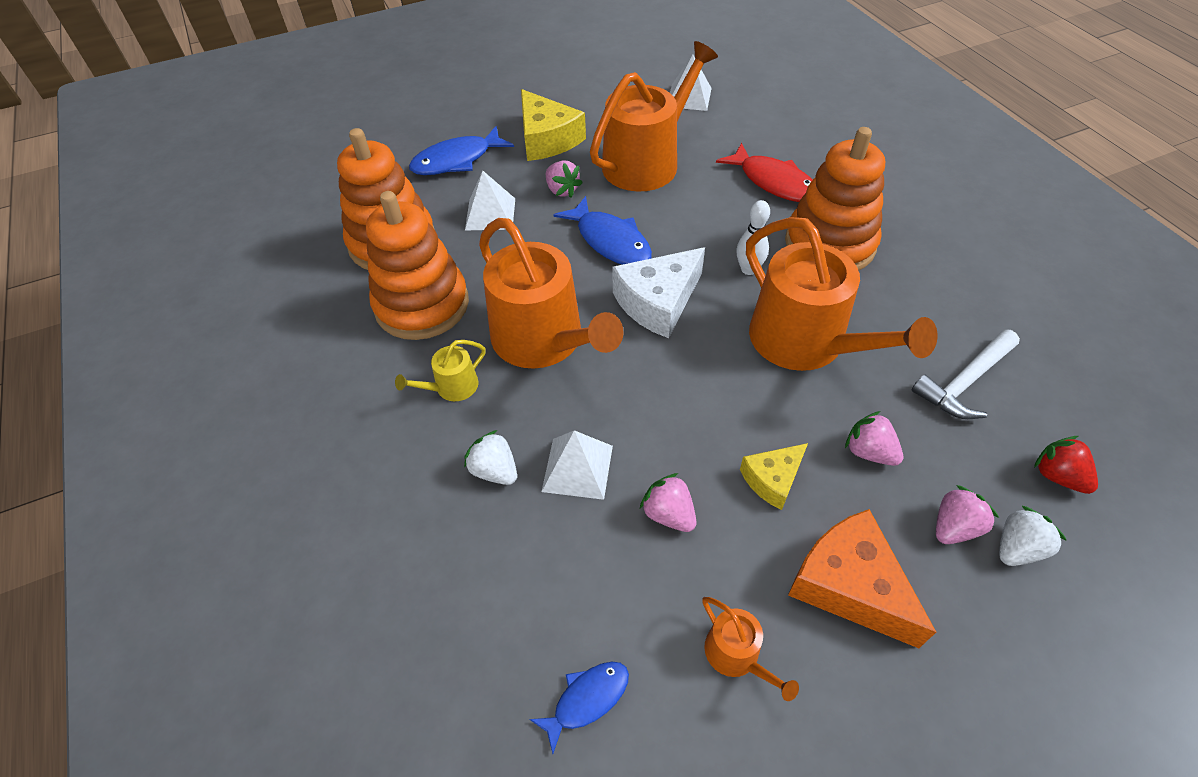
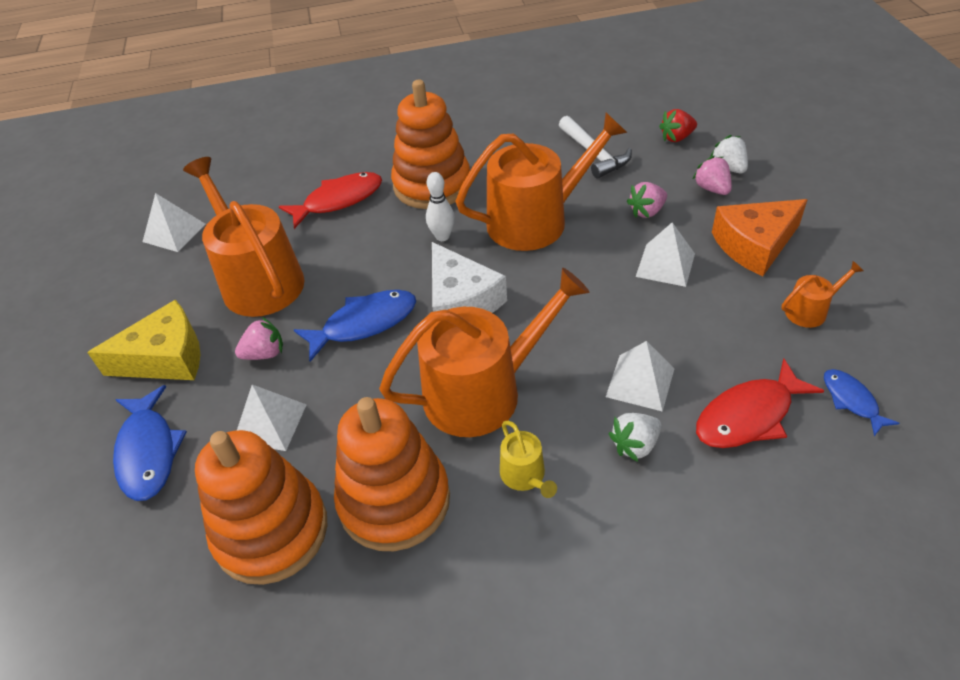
camera: 75 degrees left, 5 degrees down
(547, 578) = (749, 415): none -> red fish
(668, 514) = (691, 329): pink strawberry -> none
(772, 479) = (665, 265): yellow cheese -> white pyramid

